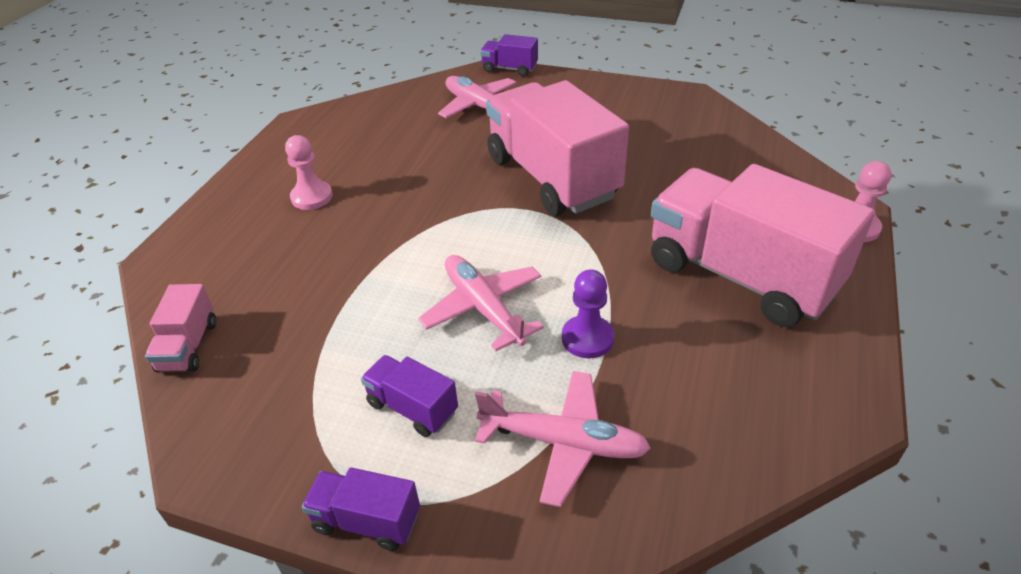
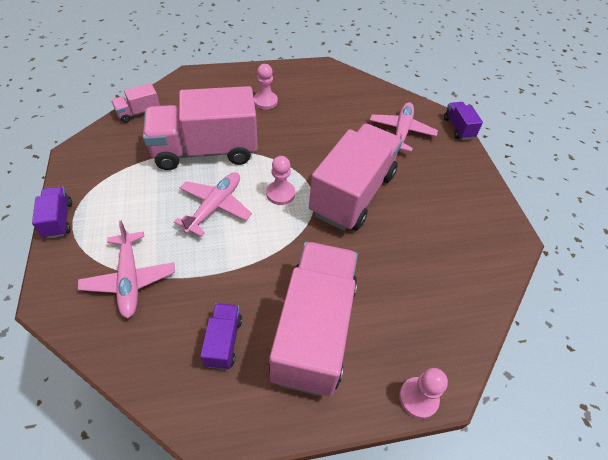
camera: 55 degrees right, 10 degrees up
(360, 288) = (205, 151): none -> pink truck
(412, 408) = (131, 207): purple truck -> purple truck (223, 341)
(506, 237) = (280, 193): none -> pink pawn
(587, 338) = (213, 263): purple pawn -> none

